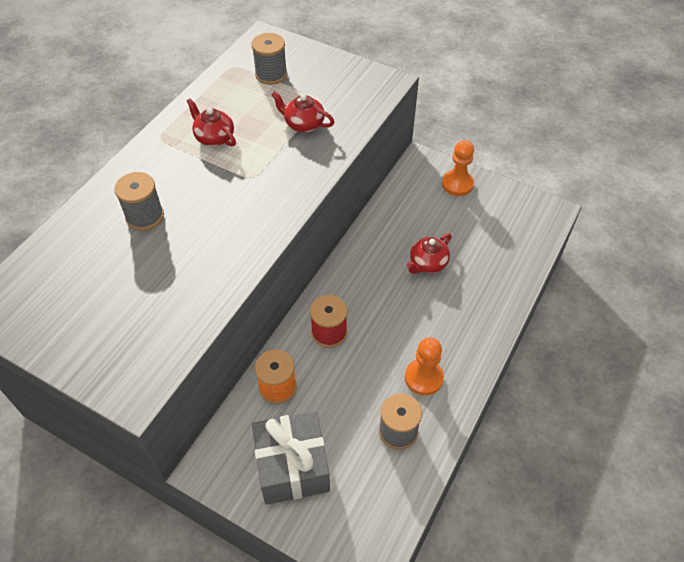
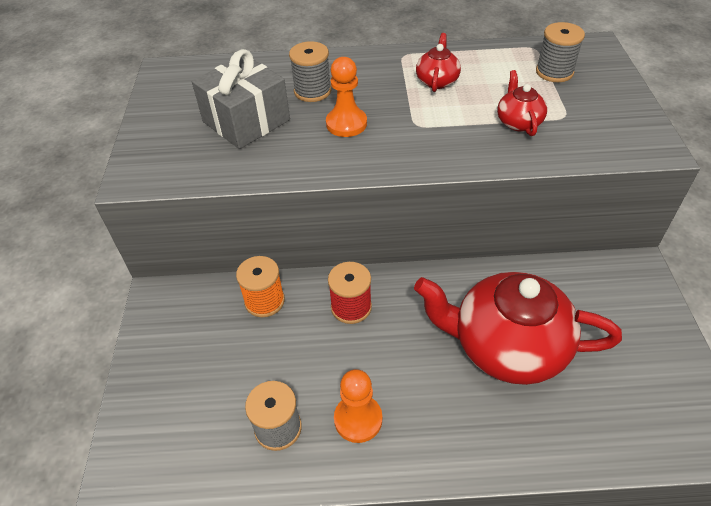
camera: 60 degrees right, 5 degrees down
(292, 466) = (189, 357): grey gift -> grey gift (246, 121)
(427, 263) = (507, 346): red teapot -> red teapot, size x2.23
(457, 184) = (645, 318): orange pawn -> orange pawn (346, 124)

